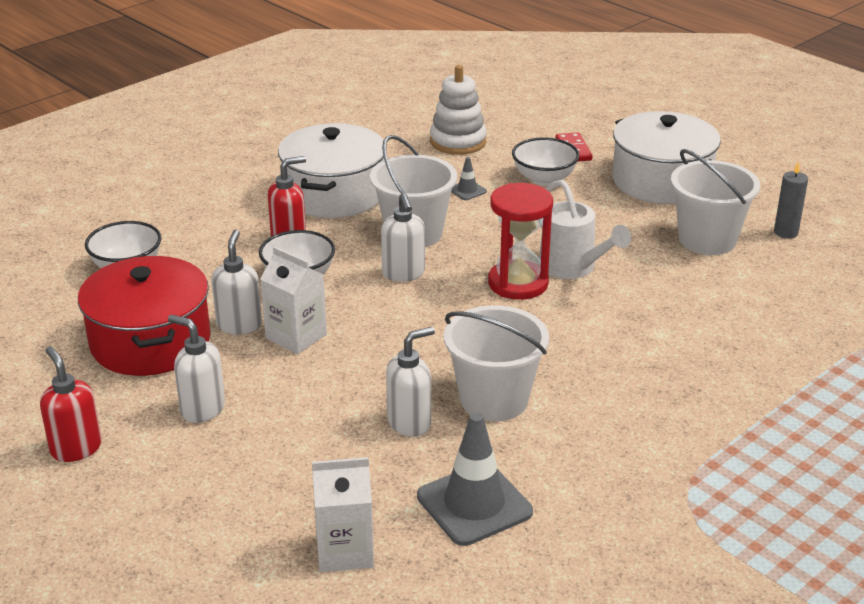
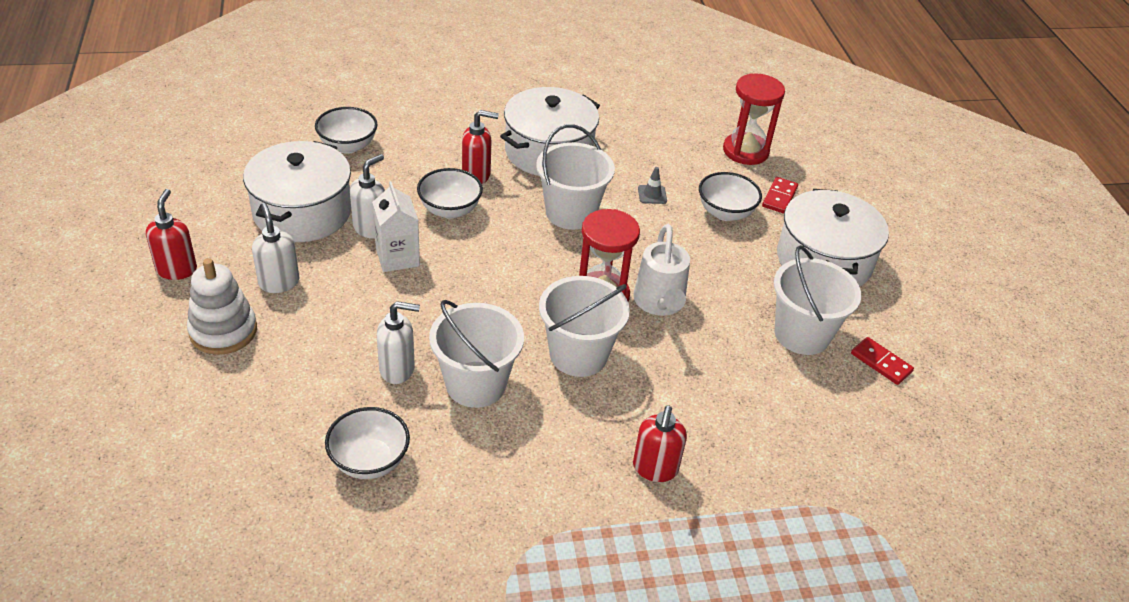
camera: 30 degrees right, 10 degrees up
(150, 342) = (302, 212): red pot -> white pot
(344, 551) = (249, 444): white carton -> none
(403, 274) = (526, 244): white soap dispenser -> none
(458, 142) = (692, 148): white stacking toy -> white stacking toy (223, 331)
(474, 504) = (369, 461): grey traffic cone -> white bowl
(505, 127) = (745, 151): none -> red hourglass
(553, 336) = (578, 355): none -> white bucket
(713, 386) = (655, 469): none -> red soap dispenser
(785, 232) = (881, 363): grey candle -> red domino

